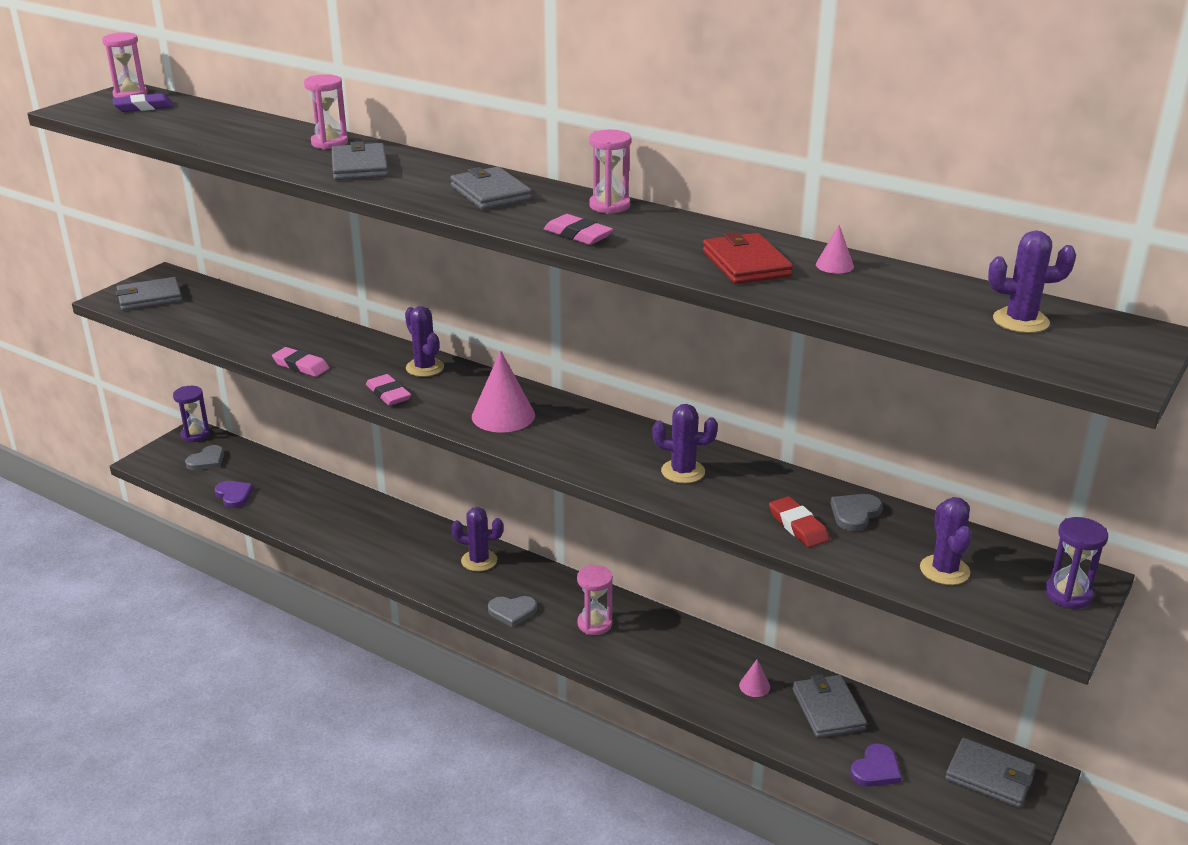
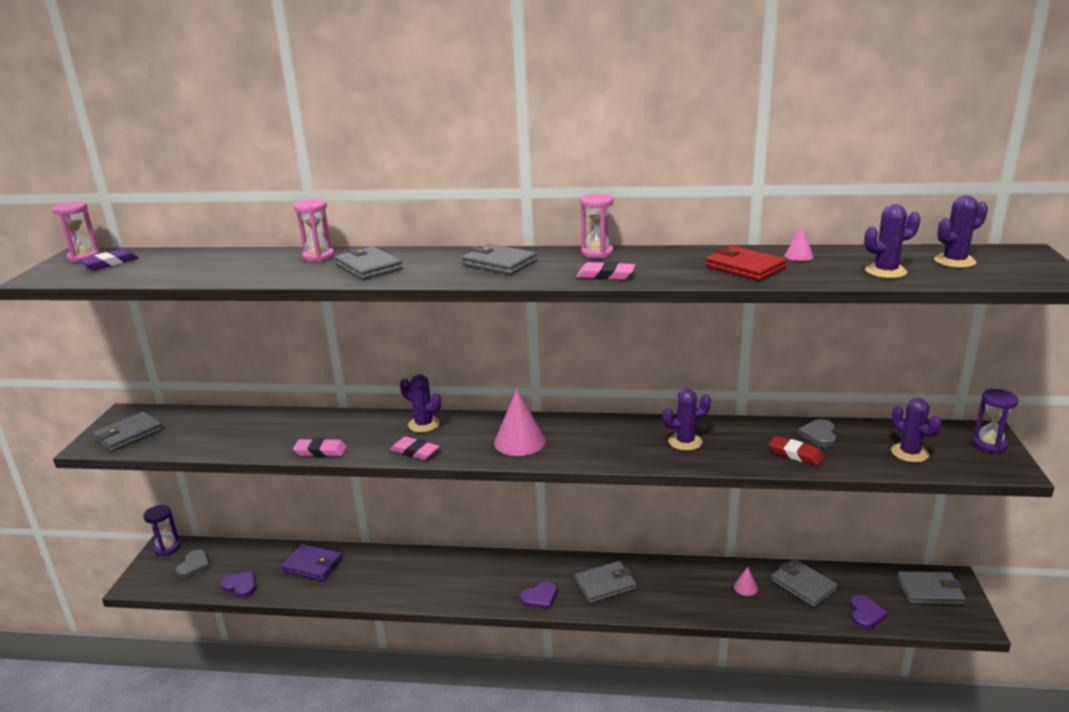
camera: 25 degrees left, 5 degrees down
(314, 498) = (313, 565): none -> purple wallet
(479, 560) = (484, 568): purple cactus -> purple cactus (885, 271)
(512, 612) = (540, 597): grey heart -> purple heart
(594, 624) = (605, 584): pink hourglass -> grey wallet

